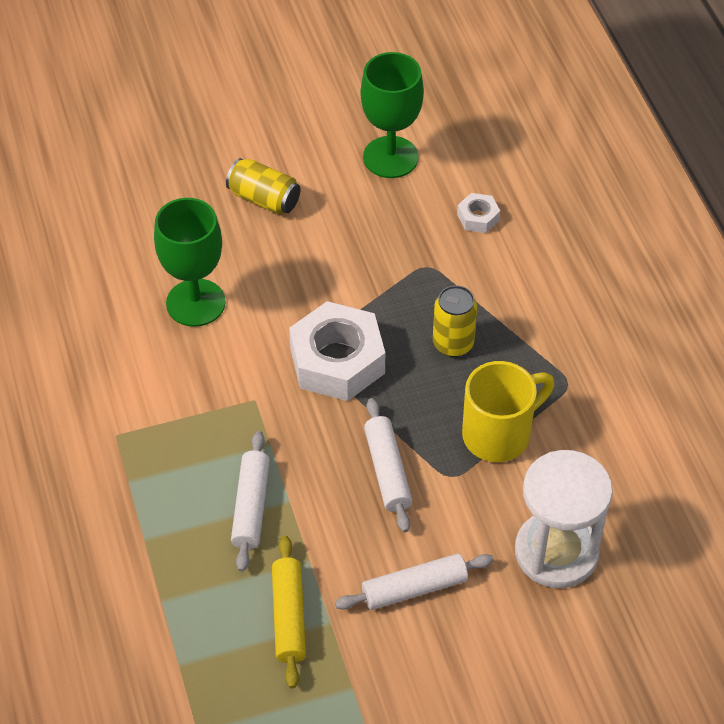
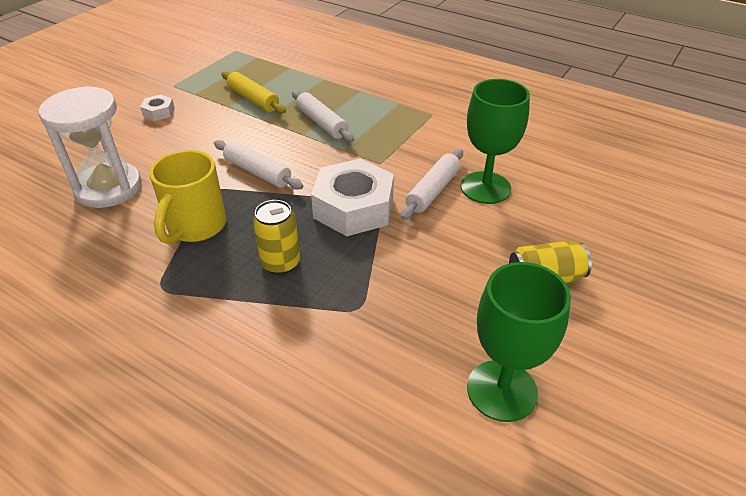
camera: 140 degrees right, 10 degrees down
(414, 588) = (192, 135): white rolling pin -> white rolling pin (433, 191)
(478, 217) = (356, 383): white nut -> white nut (159, 112)

